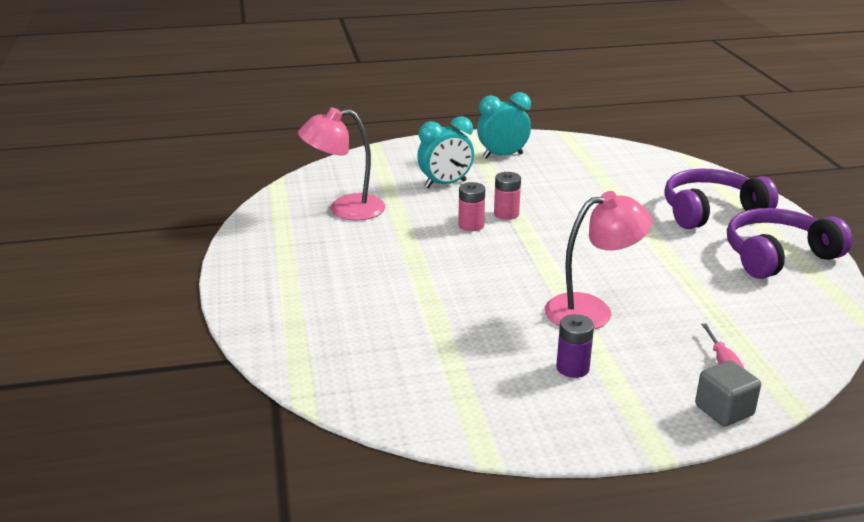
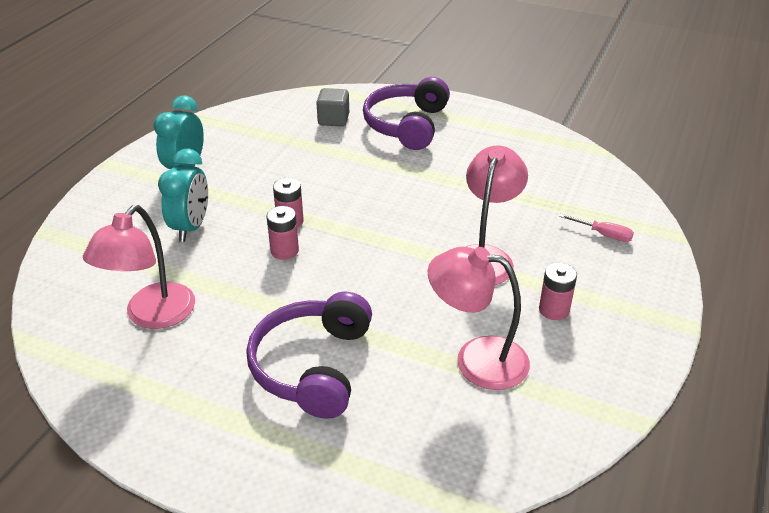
camera: 55 degrees left, 10 degrees up
(461, 349) = (476, 359): none -> pink lamp
(572, 368) = (554, 310): purple battery -> pink battery
(724, 410) = (658, 266): grey cube -> grey cube (333, 119)
(778, 256) = (496, 135): purple headphones -> purple headphones (313, 366)

